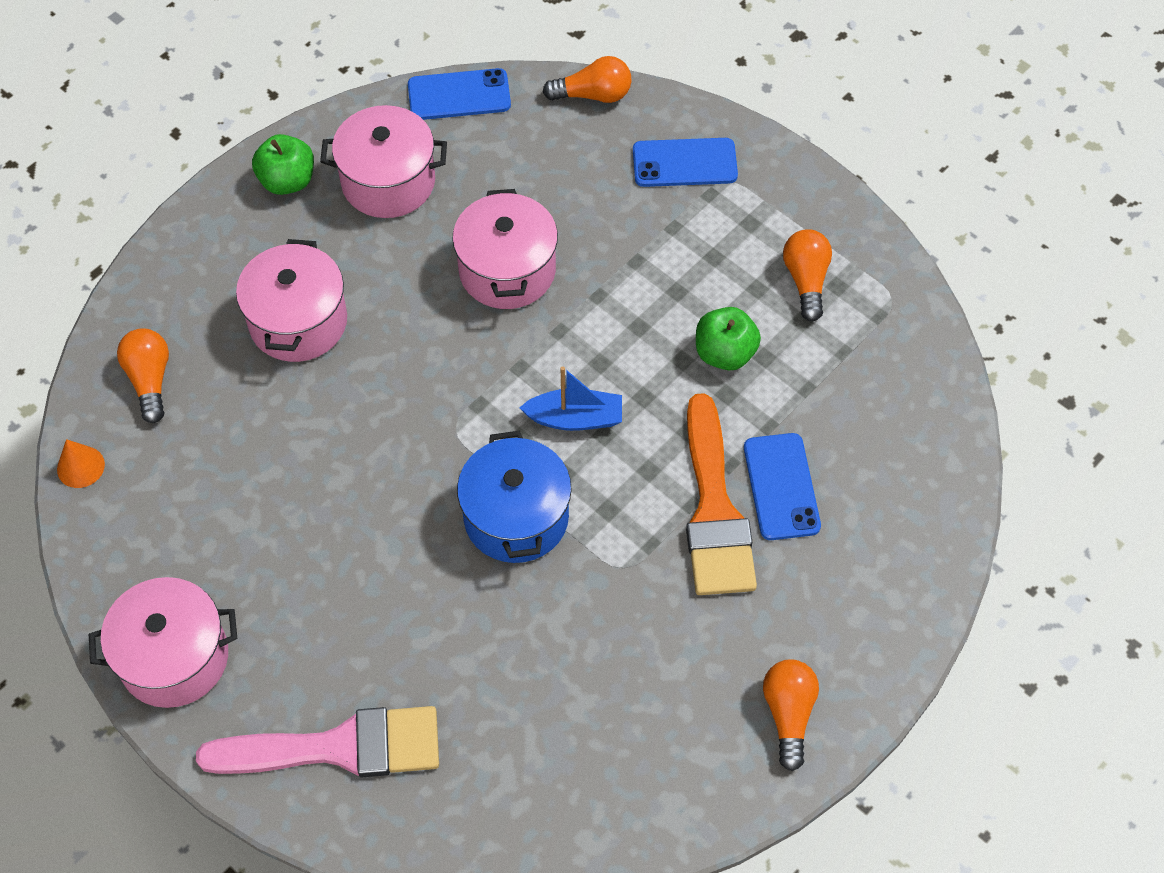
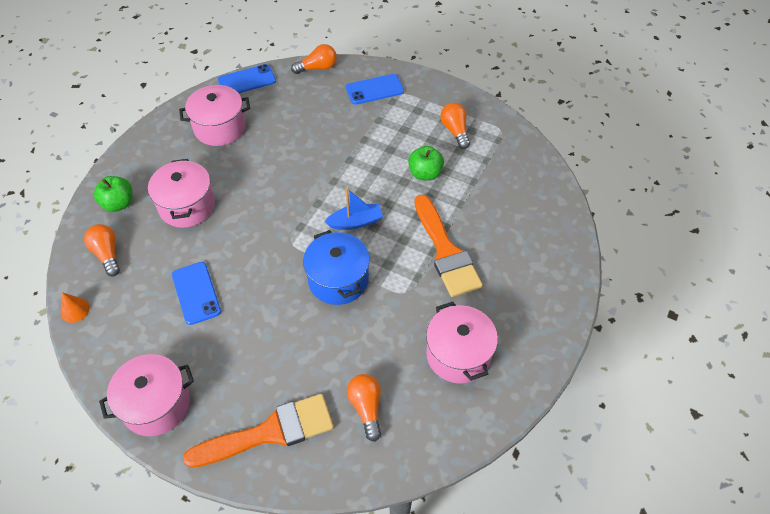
camera: 15 degrees left, 5 degrees down
(287, 181) = (163, 138): green apple -> green apple (118, 203)
(338, 747) = (270, 432): pink brush -> orange brush
(507, 270) = (296, 157): pink pot -> pink pot (458, 354)
(781, 487) = (477, 232): blue phone -> blue phone (196, 293)
(788, 714) = (522, 348): orange light bulb -> orange light bulb (366, 408)

